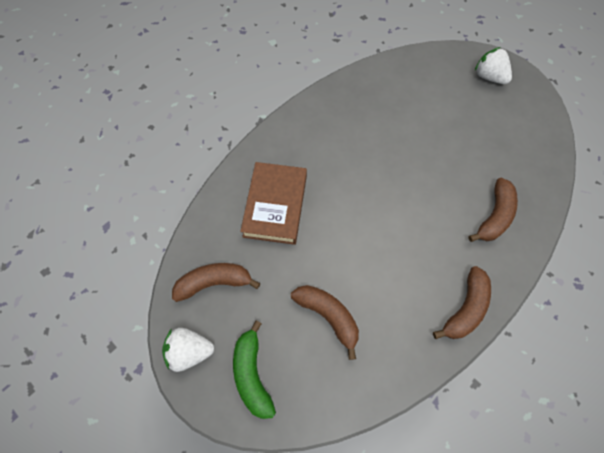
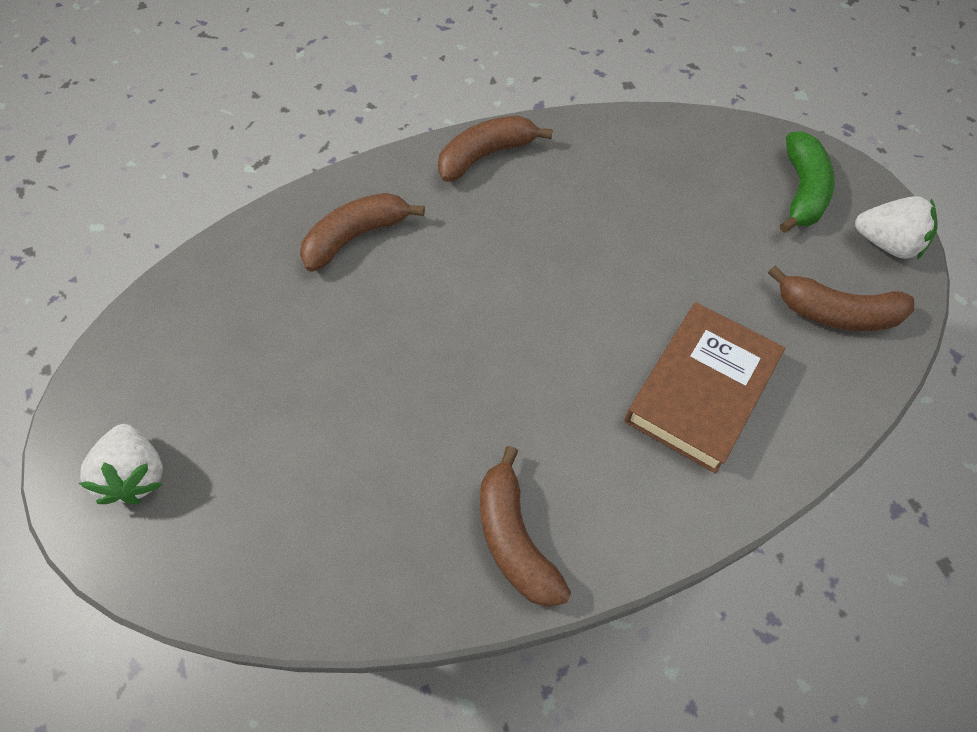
camera: 155 degrees left, 5 degrees down
(328, 316) = (675, 212): brown banana -> brown banana (514, 538)

